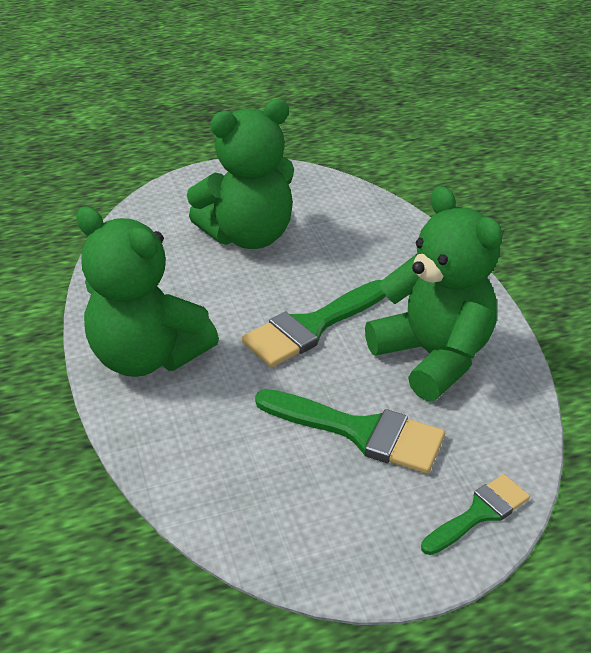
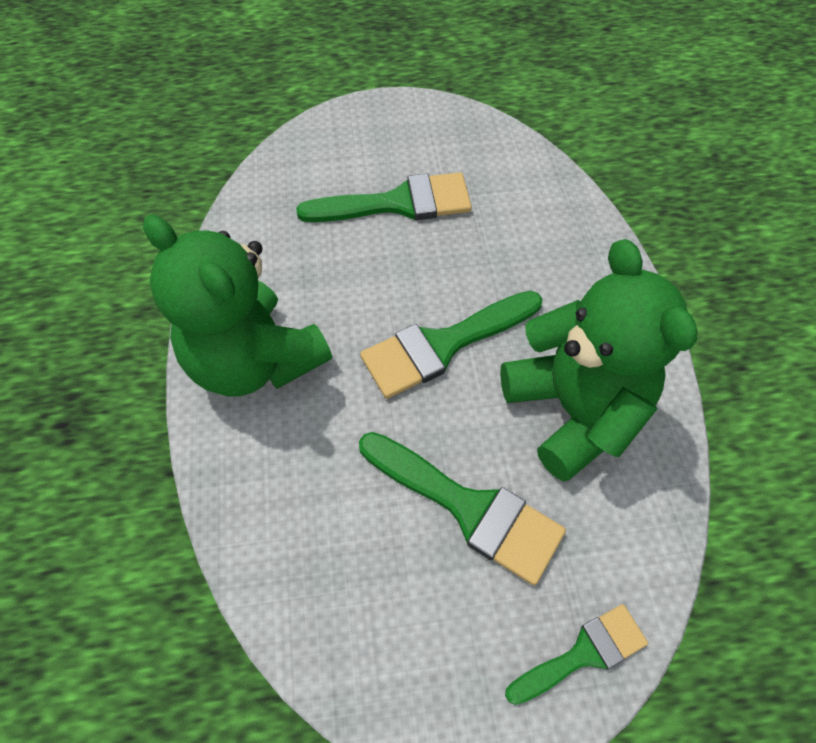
camera: 10 degrees right, 20 degrees up
(248, 236) = (398, 203): green teddy bear -> green brush

